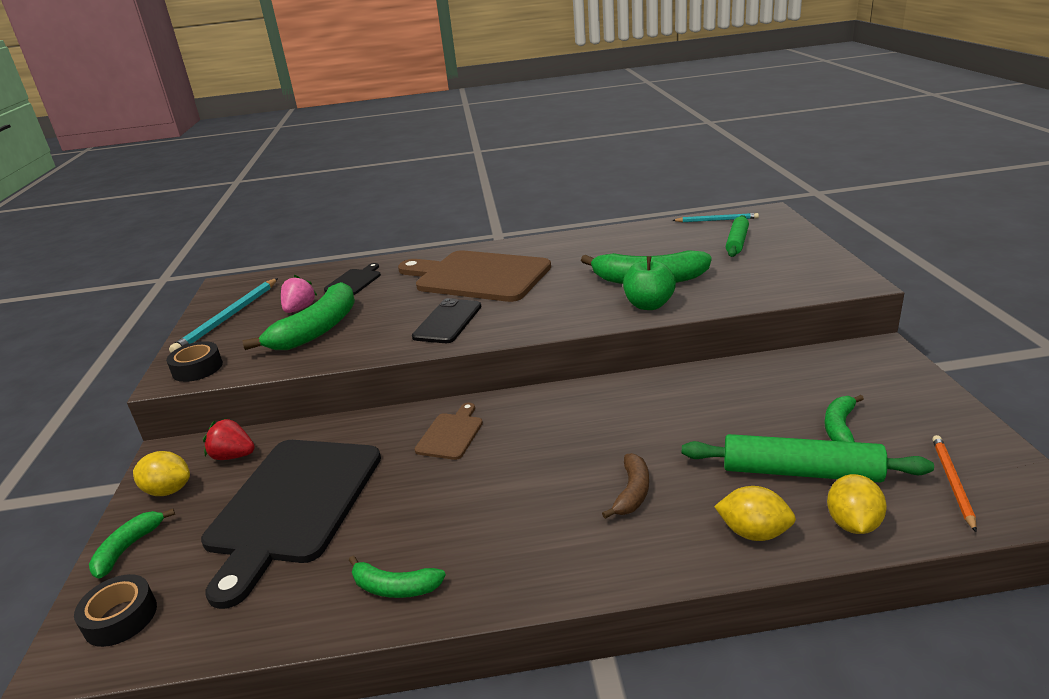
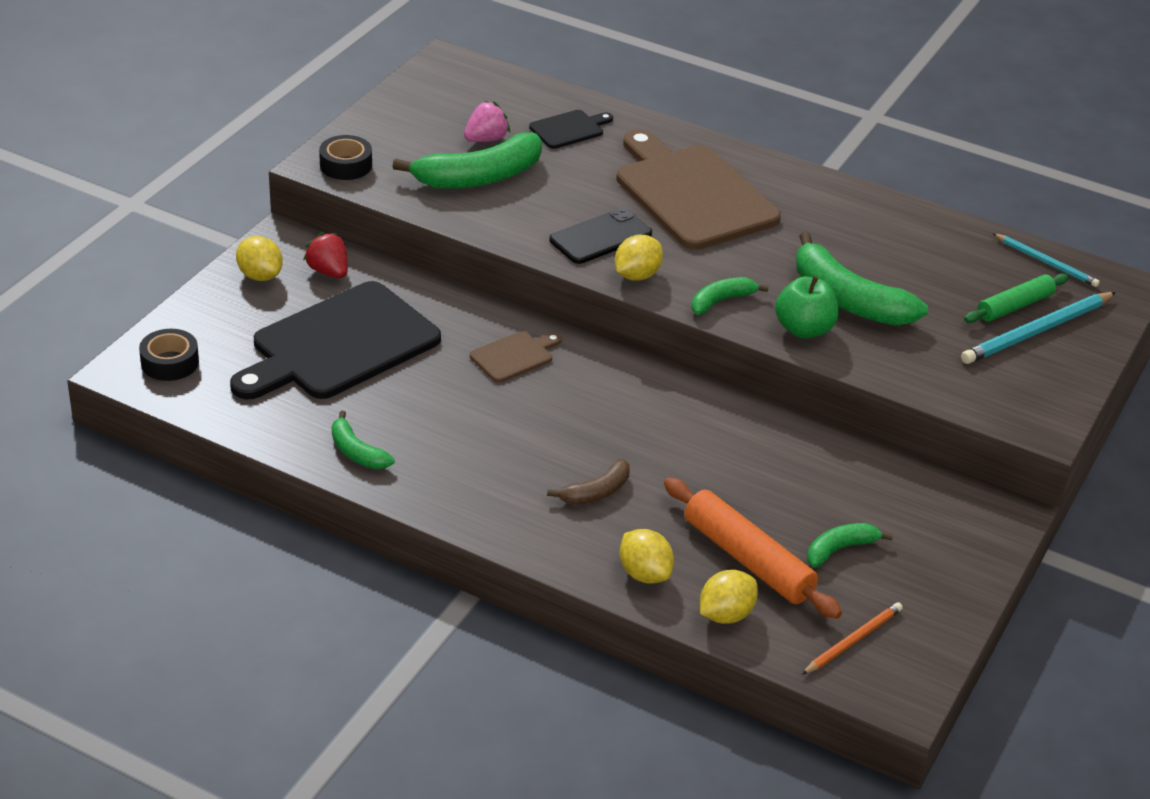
camera: 30 degrees right, 10 degrees up
(128, 548) = (203, 310): green banana -> green banana (721, 301)
(228, 318) = (415, 113): turquoise pencil -> turquoise pencil (1036, 331)
(501, 329) = (637, 275): none -> yellow lemon
(800, 472) = (748, 559): green rolling pin -> orange rolling pin

